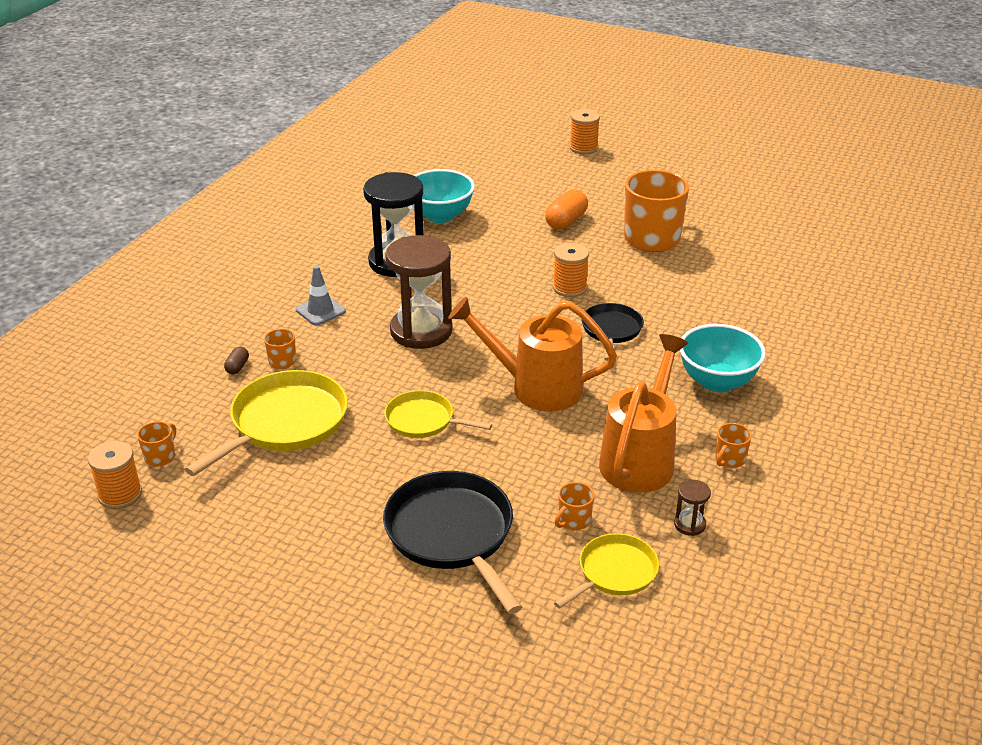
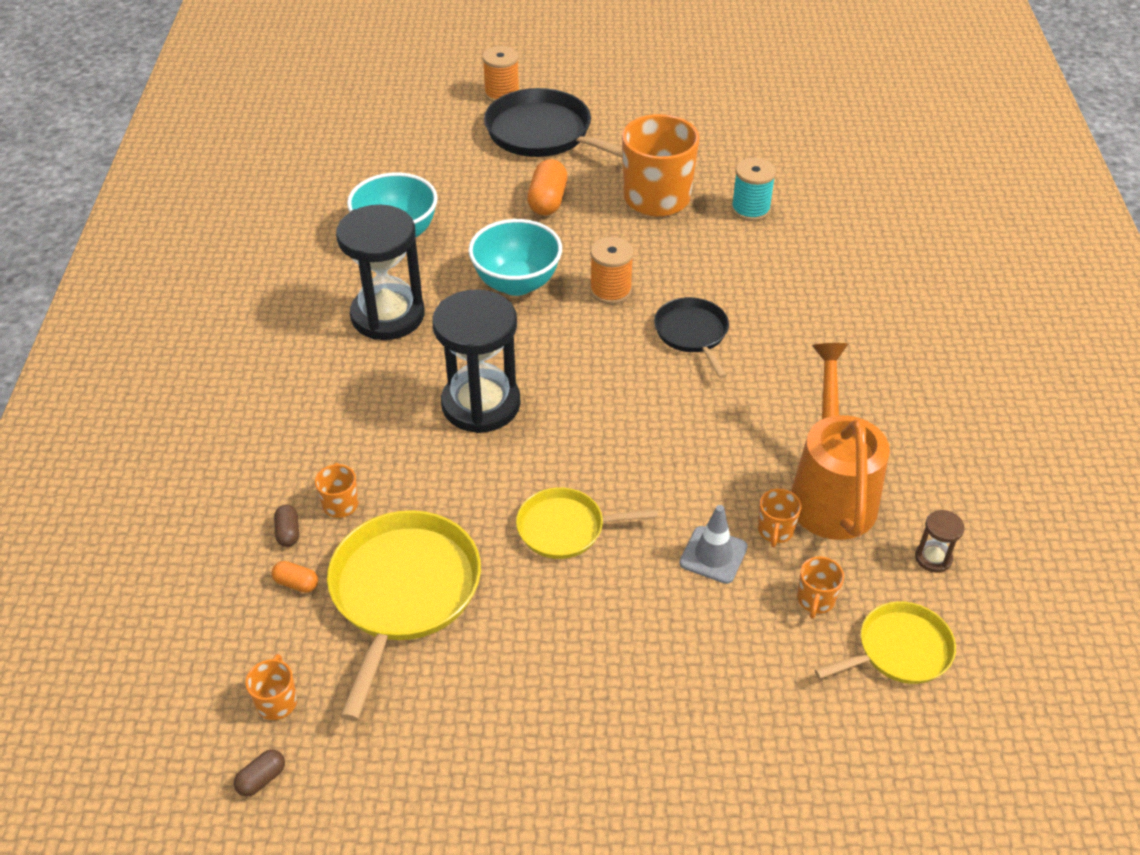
camera: 25 degrees left, 10 degrees up
(120, 495) = (262, 779): orange spool -> brown capsule
(221, 396) = (296, 583): none -> orange capsule
(320, 311) = (339, 415): grey traffic cone -> grey traffic cone (713, 555)
(421, 331) = (481, 404): brown hourglass -> black hourglass
(452, 534) = (699, 671): black pan -> black pan (543, 134)
(536, 387) = (661, 438): orange watering can -> none
(614, 572) = (899, 650): yellow pan -> yellow pan turned 45 degrees clockwise
(717, 382) = (843, 364): turquoise bowl -> turquoise bowl (516, 283)
(722, 264) = (750, 209): none -> turquoise spool
(729, 459) = (918, 460): orange mug -> orange mug (775, 531)

